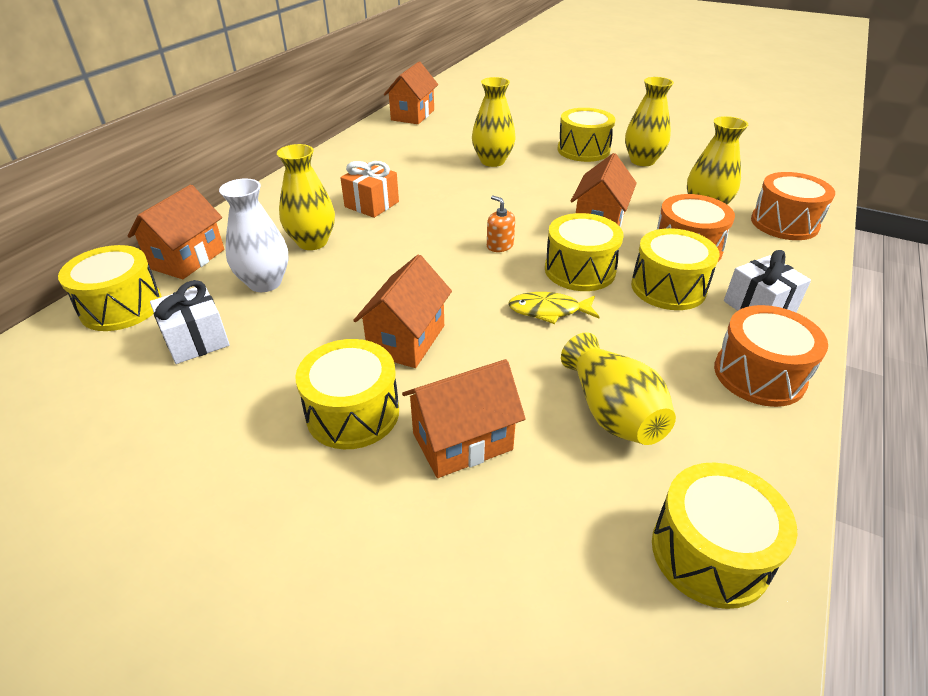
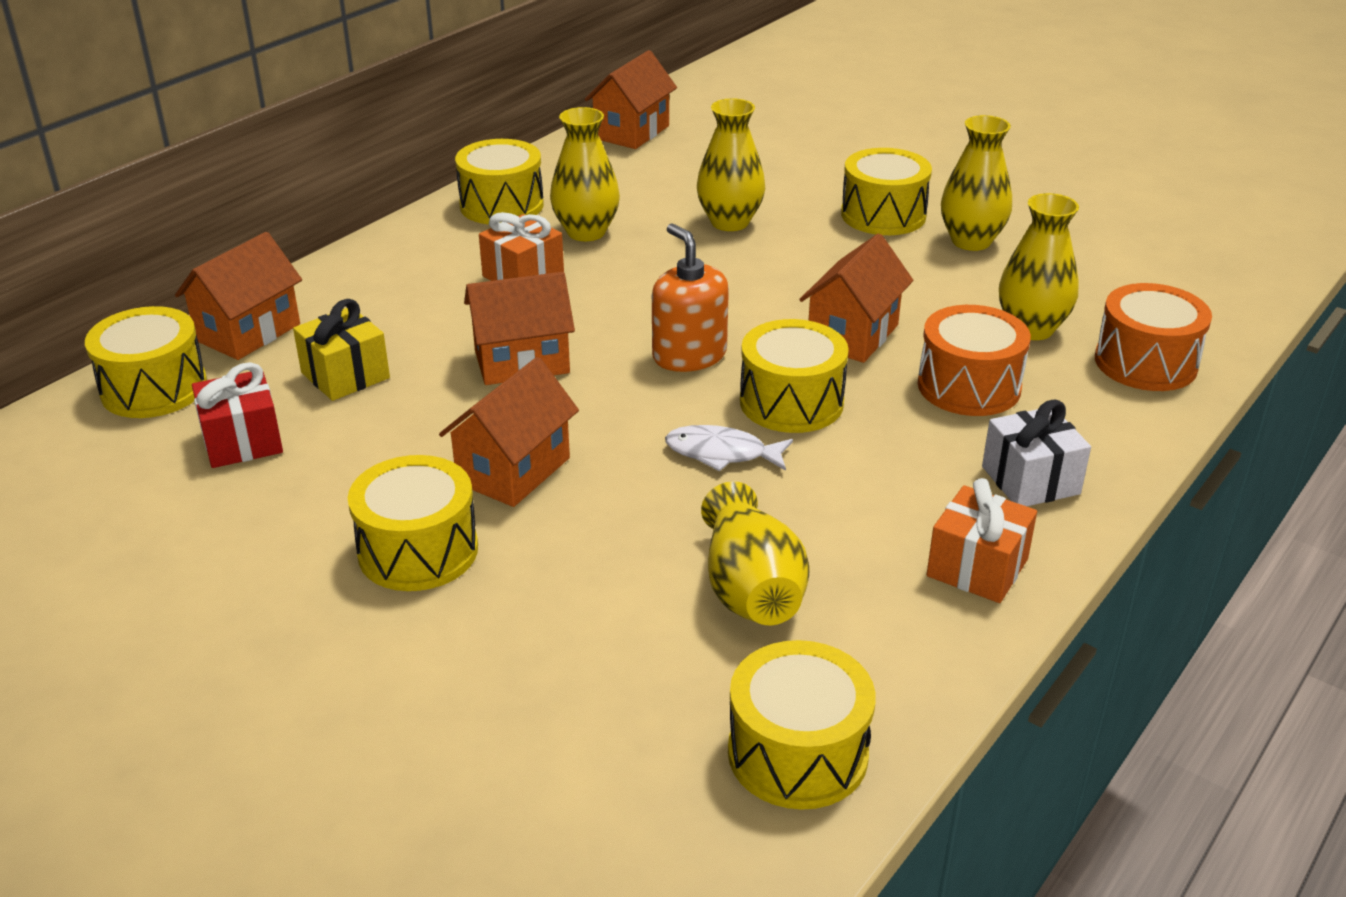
camera: 10 degrees right, 5 degrees down
(196, 340) = (242, 441): white gift -> red gift
(265, 283) = (345, 375): white vase -> yellow gift
(312, 242) = (423, 325): yellow vase -> yellow vase (586, 232)
(462, 441) = (544, 599): orange house -> orange house (522, 362)
(500, 245) = (689, 355): orange soap dispenser -> orange soap dispenser, size x1.77
(548, 311) = (722, 453): yellow fish -> white fish
(668, 287) = (910, 440): yellow drum -> yellow drum (501, 205)
(759, 375) = (977, 568): orange drum -> orange gift

